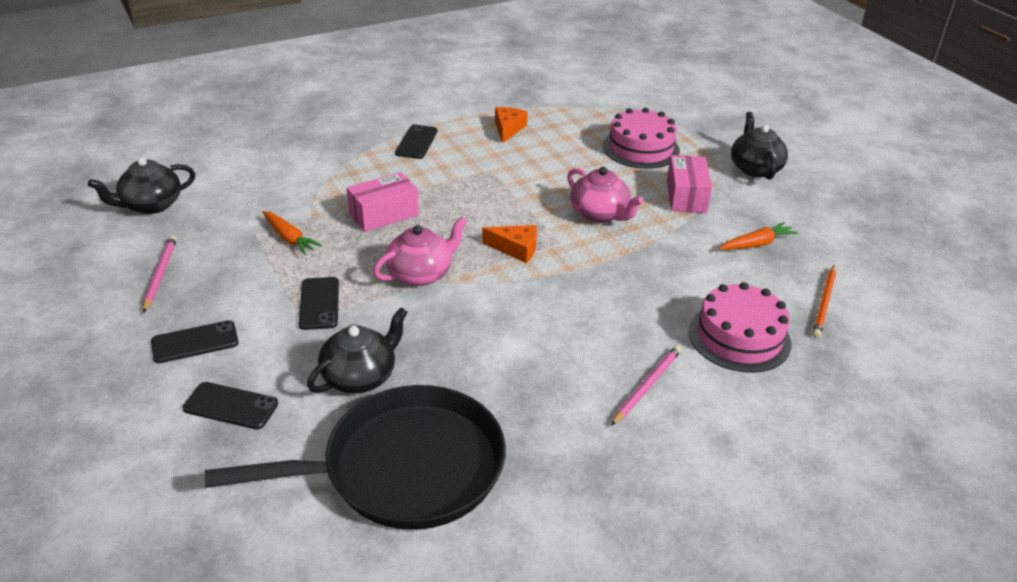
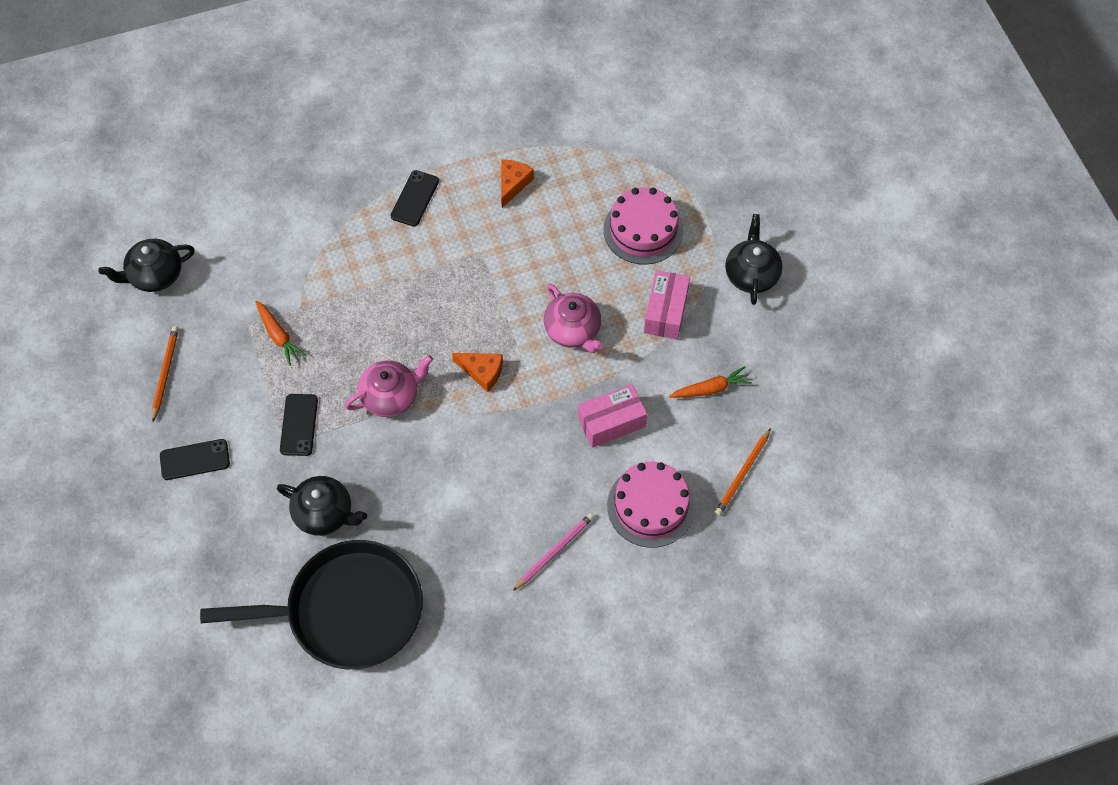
camera: 10 degrees right, 25 degrees up
(160, 274) = (165, 373): pink pencil -> orange pencil
(231, 406) = (222, 533): black phone -> none
(360, 376) = (325, 513): black teapot -> black teapot turned 60 degrees clockwise
(384, 214) = (368, 310): pink box -> pink box (611, 422)

